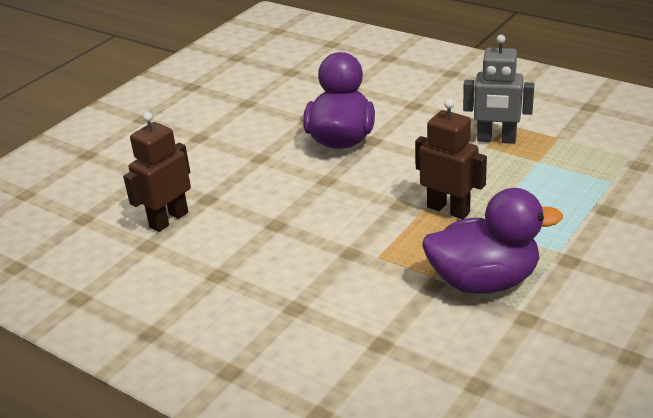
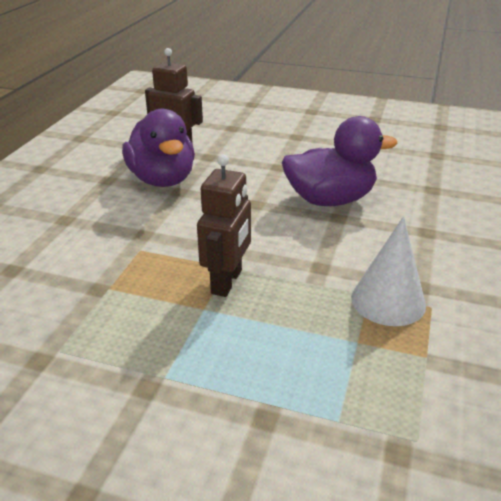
camera: 70 degrees right, 0 degrees up
(484, 281) = (103, 321): purple duck -> purple duck (162, 179)
(496, 139) = (388, 301): grey robot -> white cone

